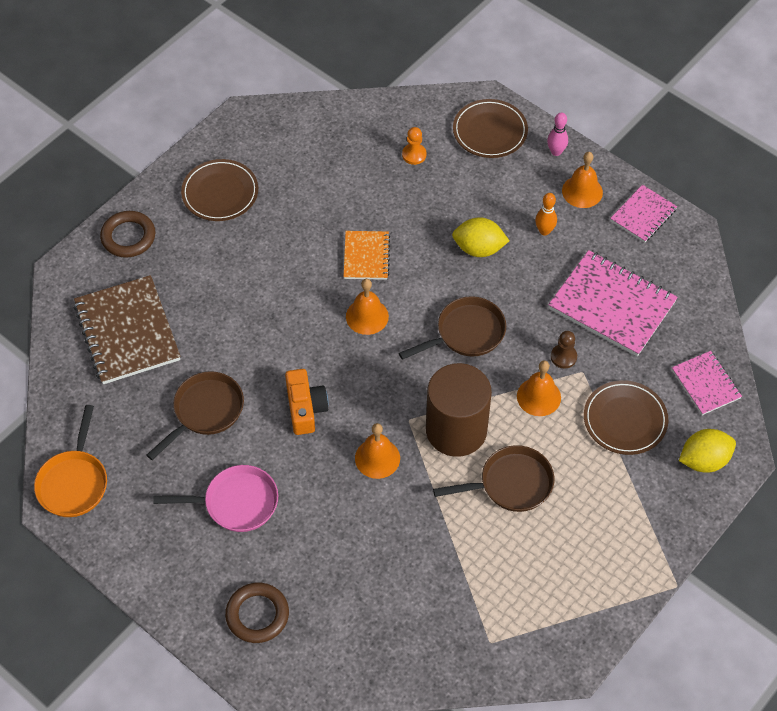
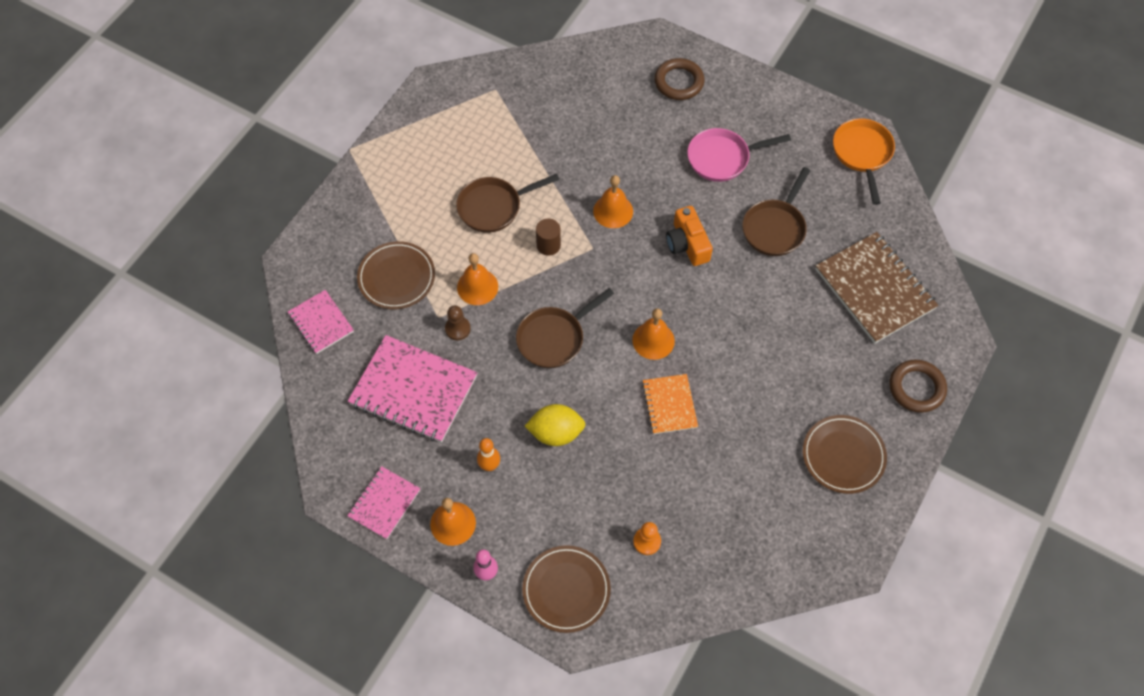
camera: 170 degrees right, 5 degrees up
(456, 430) = (548, 245): brown cylinder -> brown cylinder, size x0.43
(704, 460) = (325, 252): yellow lemon -> none

